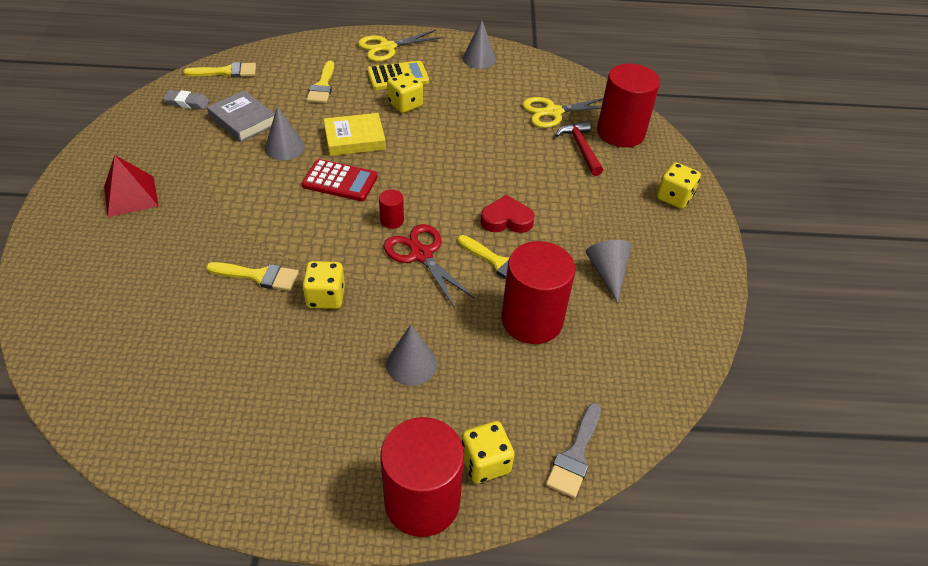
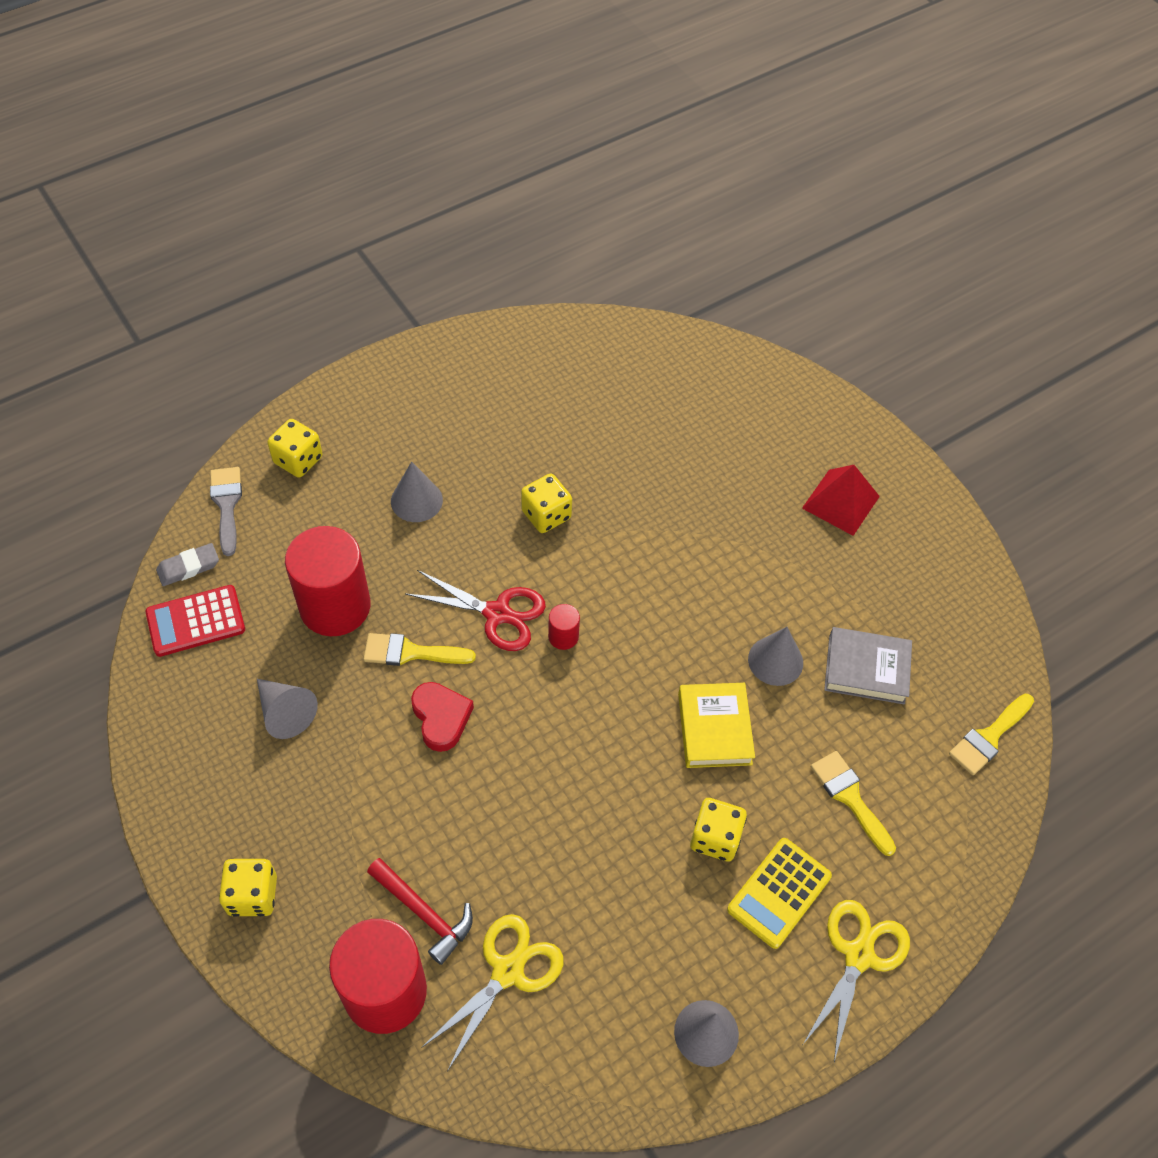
camera: 145 degrees right, 10 degrees up
(187, 102) = (959, 653): grey eraser -> grey eraser (188, 567)
(259, 276) = (625, 498): yellow brush -> none
(340, 181) = (666, 653): red calculator -> red calculator (196, 621)
(354, 139) = (715, 728): yellow book -> yellow book turned 45 degrees counterclockwise
(422, 501) = (328, 410): red cylinder -> none
(506, 220) = (441, 718): red heart -> red heart turned 75 degrees counterclockwise

